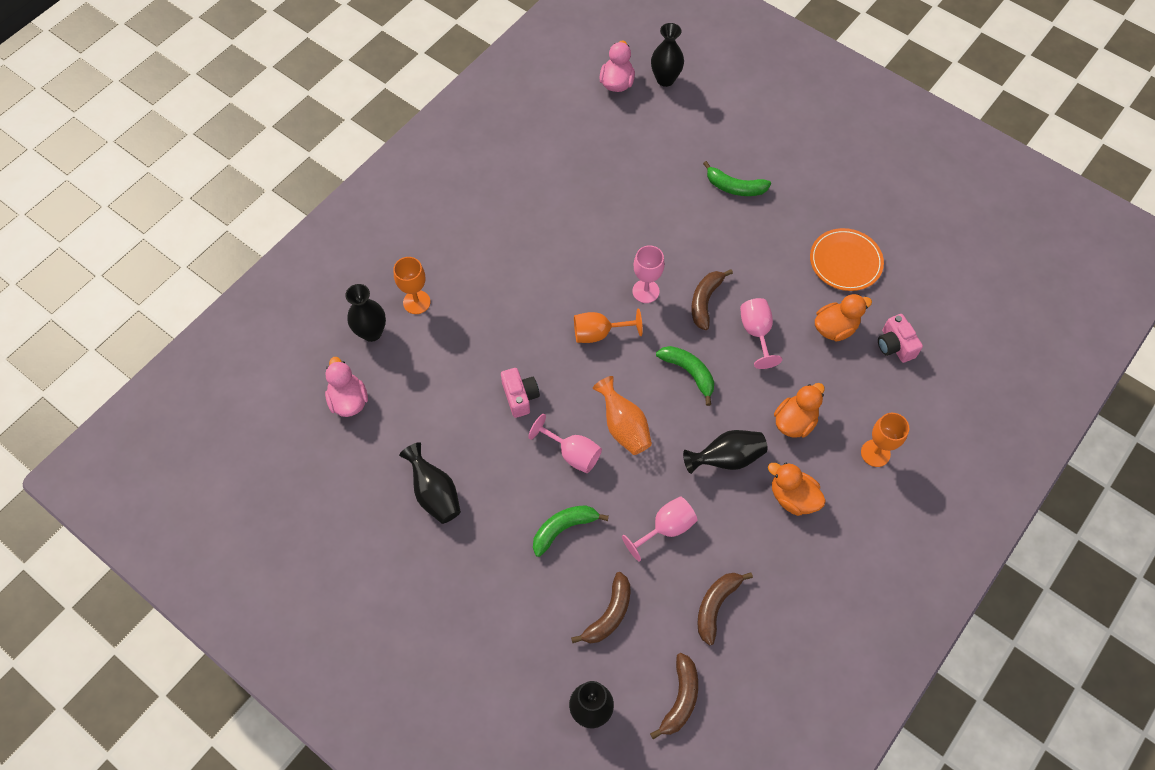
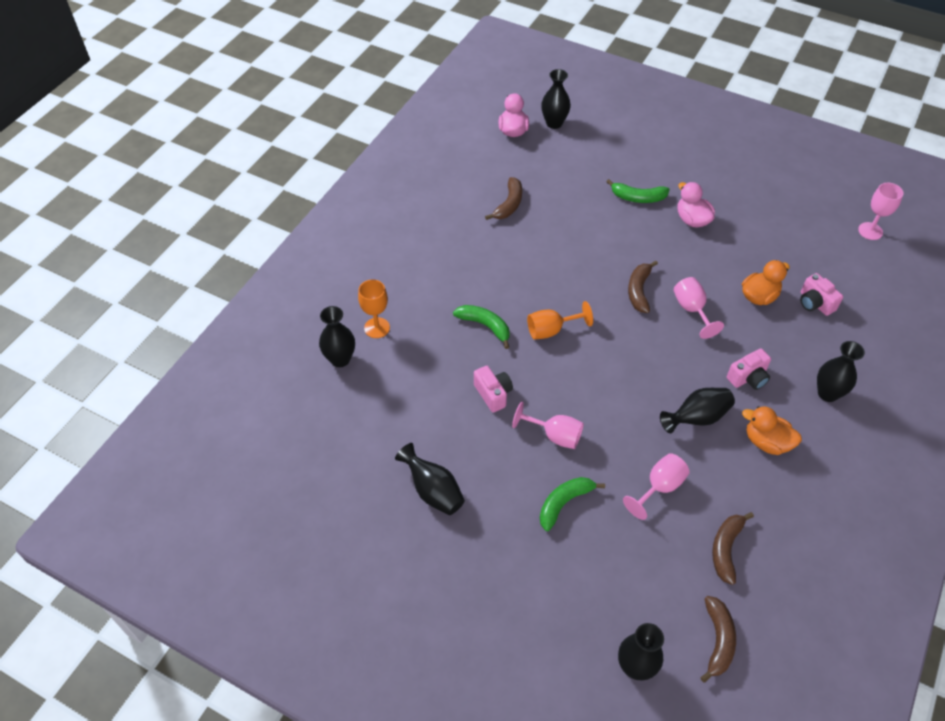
camera: 10 degrees left, 10 degrees down
(349, 400) = (331, 421): pink duck -> pink duck (692, 220)
(609, 614) = (628, 574): brown banana -> brown banana (509, 204)
(623, 426) = (595, 405): orange vase -> none
(645, 291) = (584, 290): pink goblet -> pink goblet (870, 231)
(689, 373) = (642, 351): green banana -> green banana (485, 326)
(794, 421) = (748, 378): orange duck -> pink camera
(845, 261) = (751, 243): orange plate -> none
(875, 453) = (827, 393): orange goblet -> black vase

